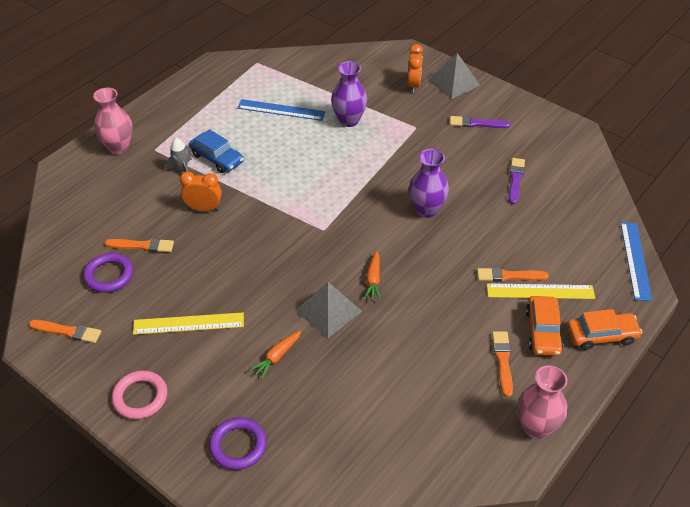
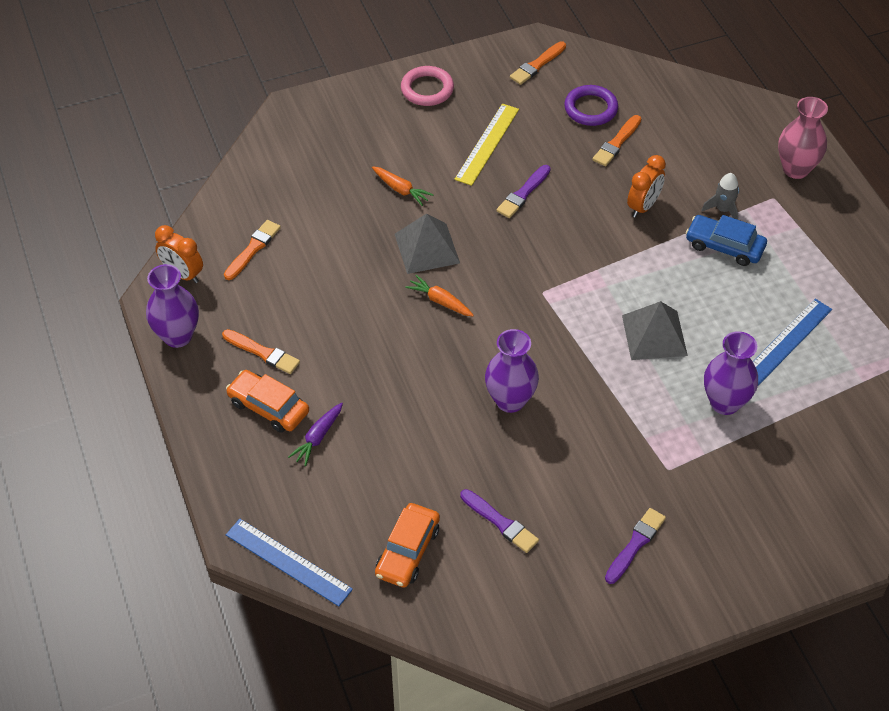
camera: 120 degrees right, 5 degrees up
(217, 158) = (724, 246): blue car -> blue car turned 45 degrees clockwise
(232, 278) = (523, 193): none -> purple brush
(238, 445) = (329, 132): purple ring -> none
(277, 357) = (401, 189): orange carrot -> orange carrot turned 150 degrees clockwise
(413, 85) = (764, 515): orange clock -> orange clock (183, 274)
(453, 82) = (744, 570): grey pyramid -> grey pyramid (654, 335)
(509, 276) = (359, 421): orange brush -> orange brush (253, 249)
(536, 427) = (177, 336): pink vase -> purple vase
(540, 291) = (318, 437): yellow ruler -> purple carrot
(601, 335) = (223, 455): orange car -> orange car (407, 551)

